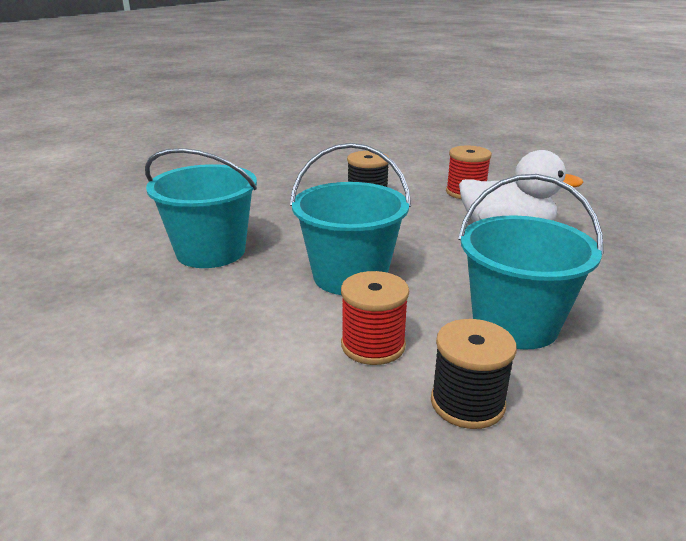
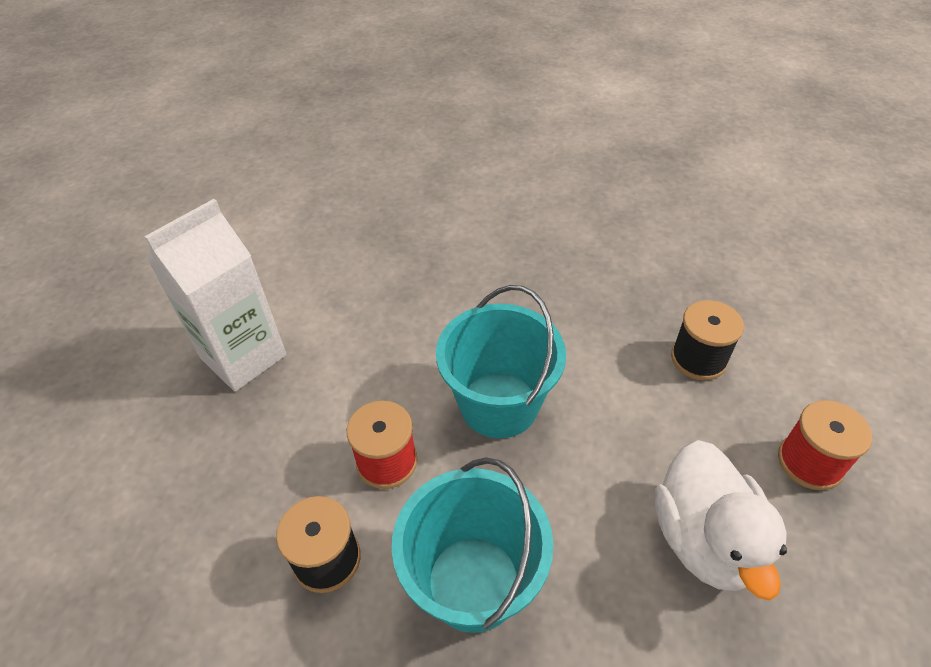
camera: 70 degrees right, 20 degrees up
(134, 432) = (243, 357): none -> white carton
(211, 251) = (489, 284): turquoise bucket -> none

